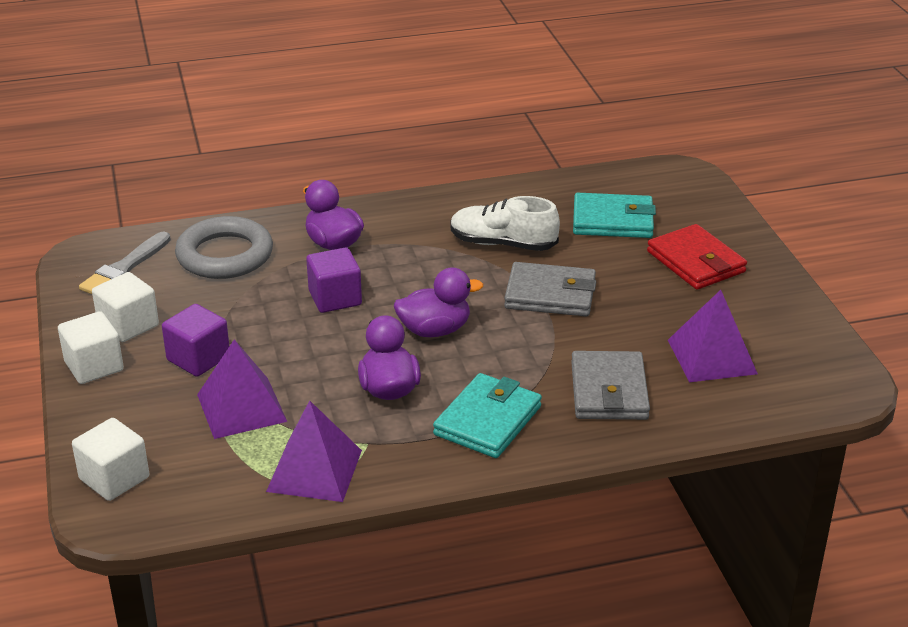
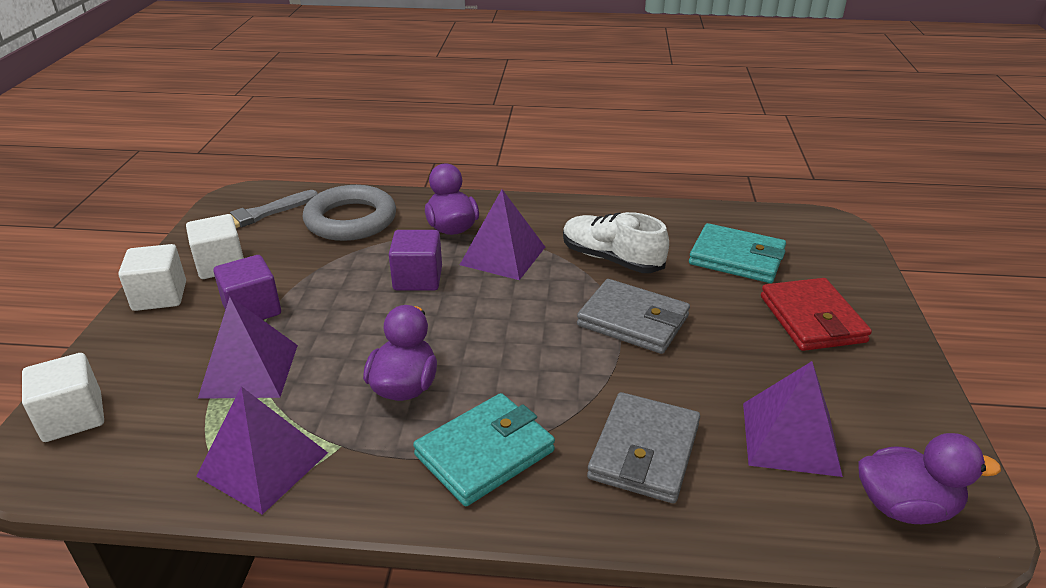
camera: 20 degrees right, 0 degrees up
(401, 260) = (503, 255): none -> purple pyramid
(435, 330) = (492, 332): purple duck -> purple duck (905, 507)

